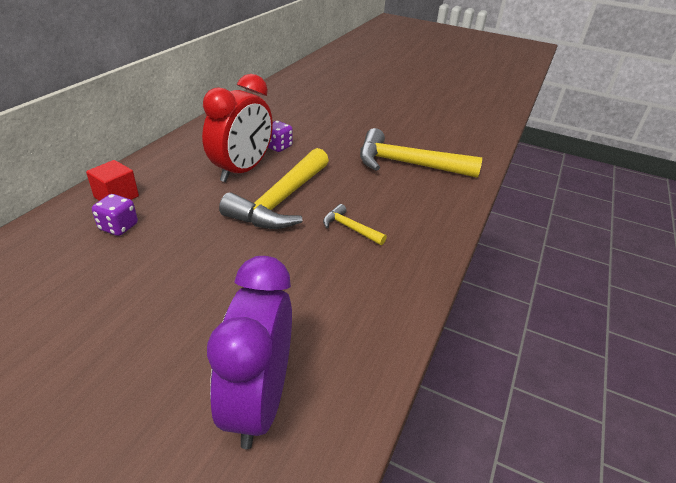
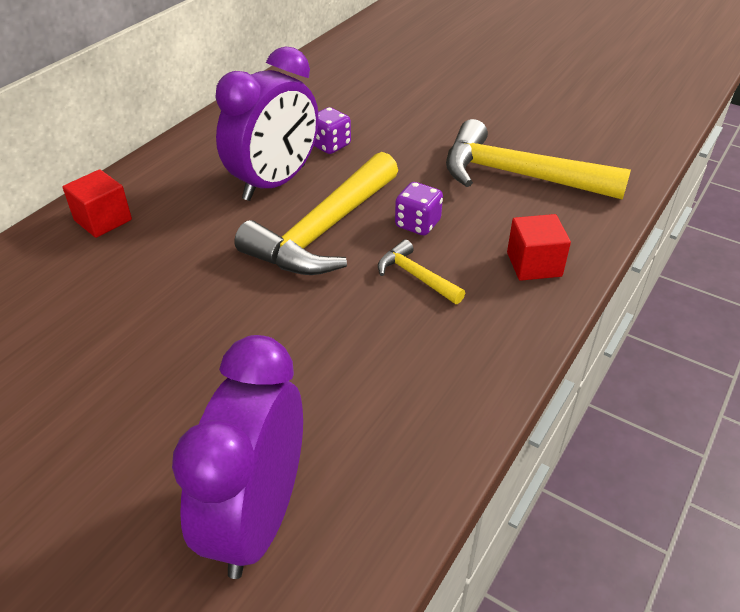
camera: 10 degrees right, 5 degrees up
(118, 227) = (102, 265): purple dice -> purple dice (417, 224)
(242, 170) = (275, 183): red clock -> purple clock
(428, 218) = (534, 264): none -> red cube

